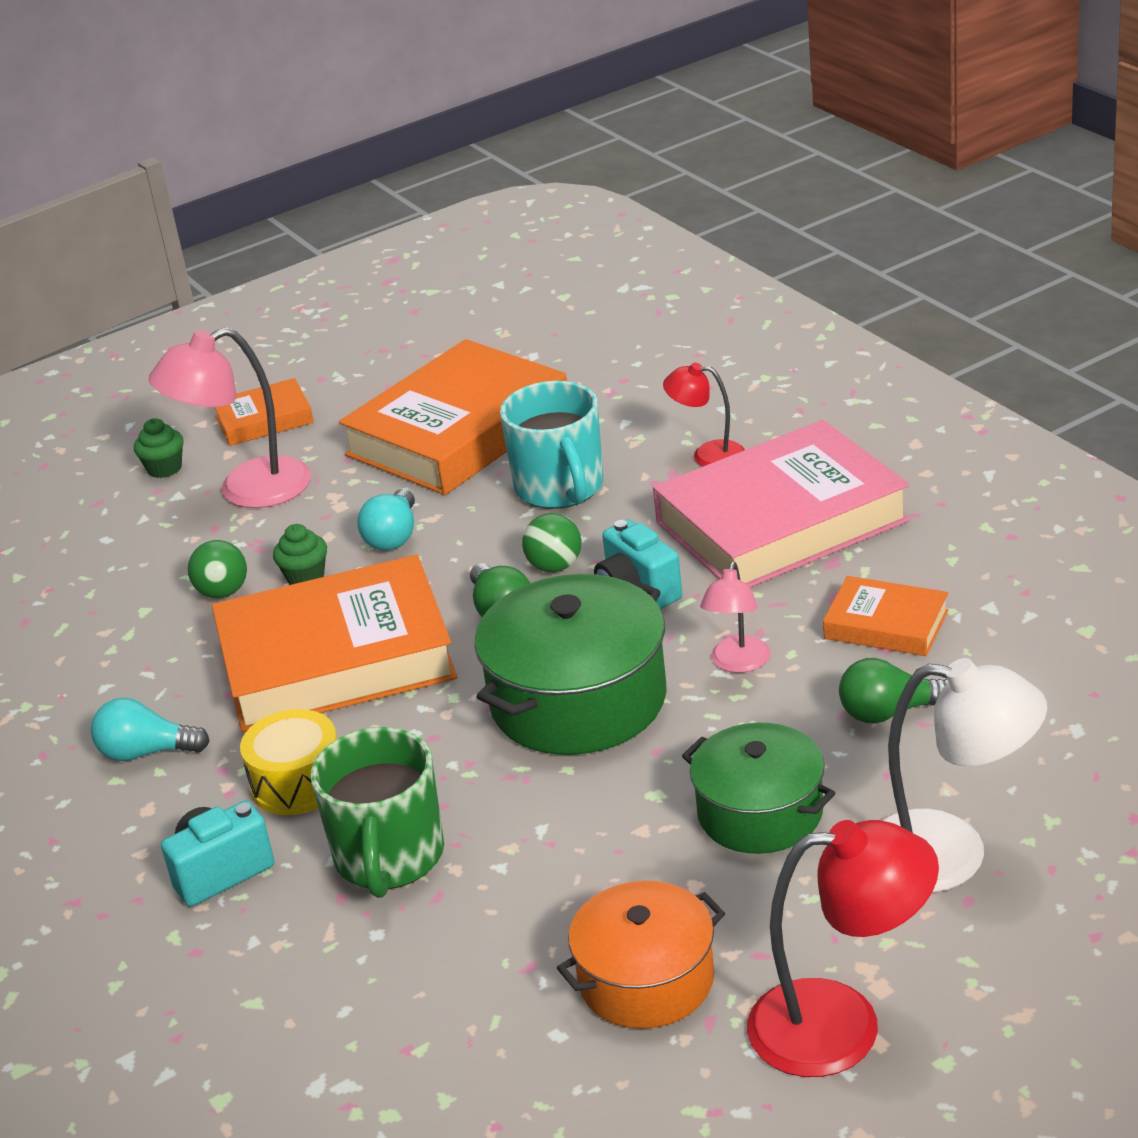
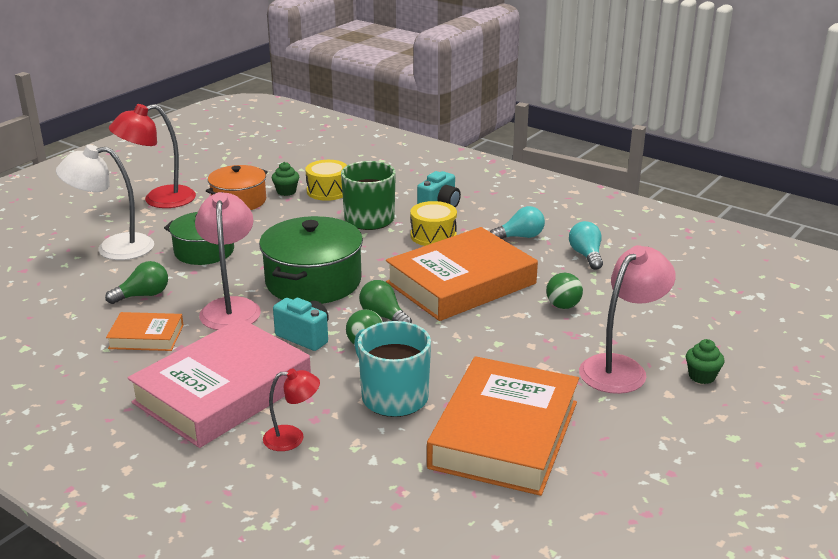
camera: 155 degrees right, 5 degrees down
(264, 419) = (674, 426): orange book -> none
(305, 577) = (520, 320): green cupcake -> green cupcake (286, 191)
(393, 536) = (486, 350): turquoise light bulb -> turquoise light bulb (586, 255)
(424, 981) = (328, 191): none -> yellow drum
(738, 663) = (231, 307): pink lamp -> pink lamp, size x1.79

